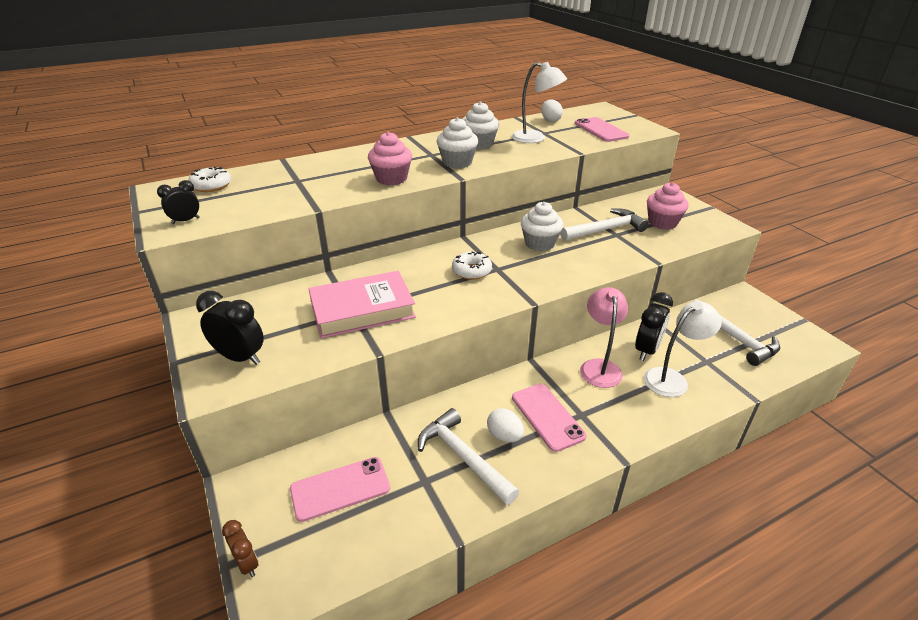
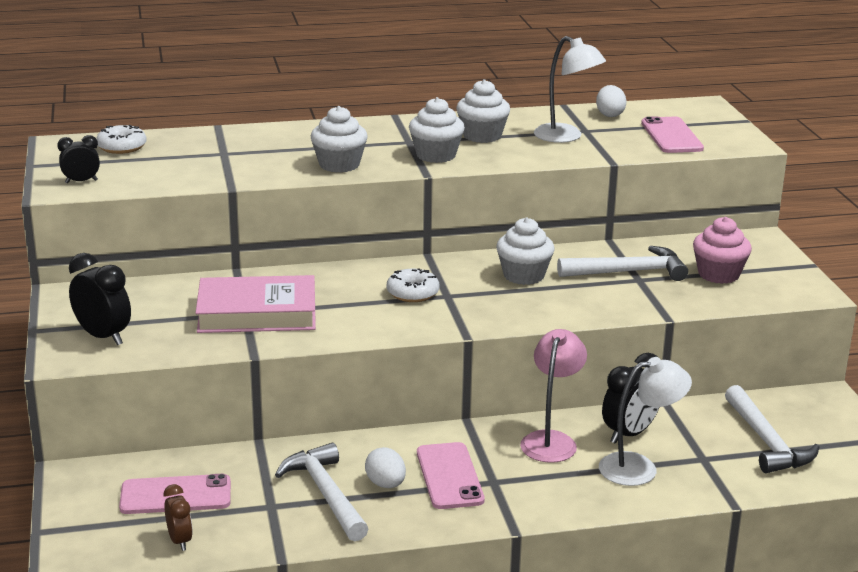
camera: 15 degrees right, 10 degrees down
(247, 563) = (58, 534): brown clock -> brown clock (180, 541)
(391, 178) = (339, 165): pink cupcake -> white cupcake

